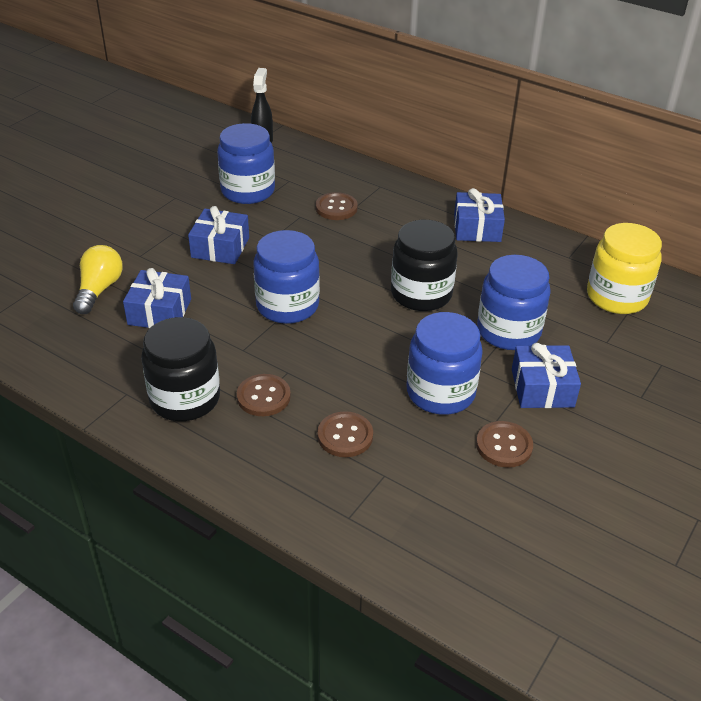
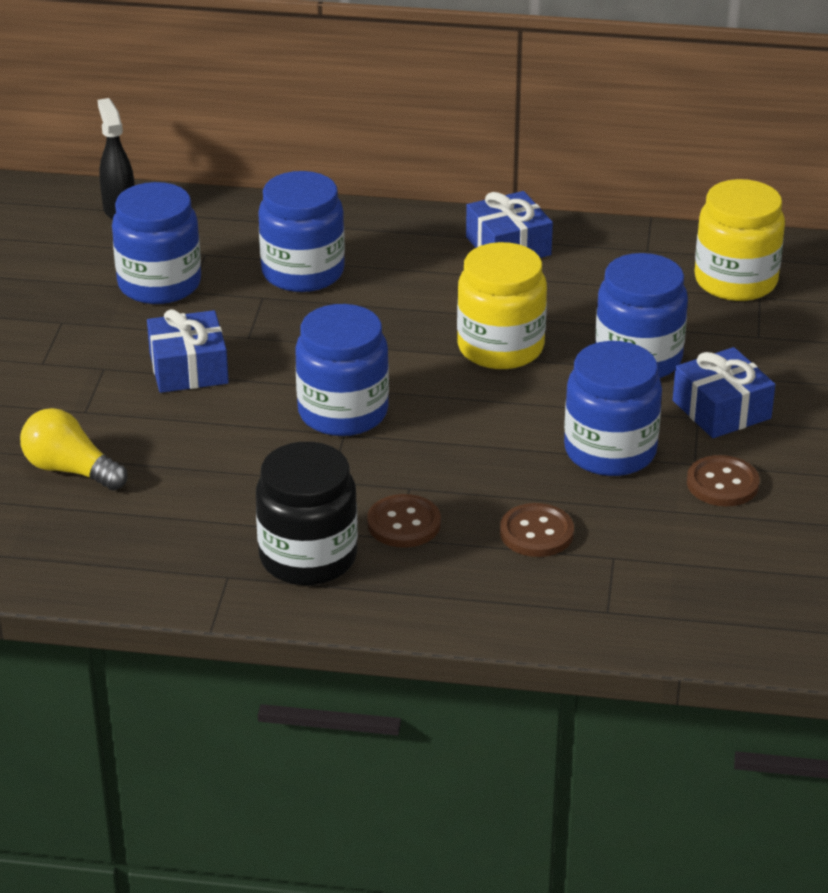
camera: 25 degrees left, 5 degrees down
(99, 289) = (70, 470): yellow light bulb -> yellow light bulb turned 45 degrees counterclockwise
(159, 312) = (180, 471): blue gift -> none
(336, 208) = (303, 272): brown button -> blue jar
(421, 294) = (500, 347): black jar -> yellow jar

